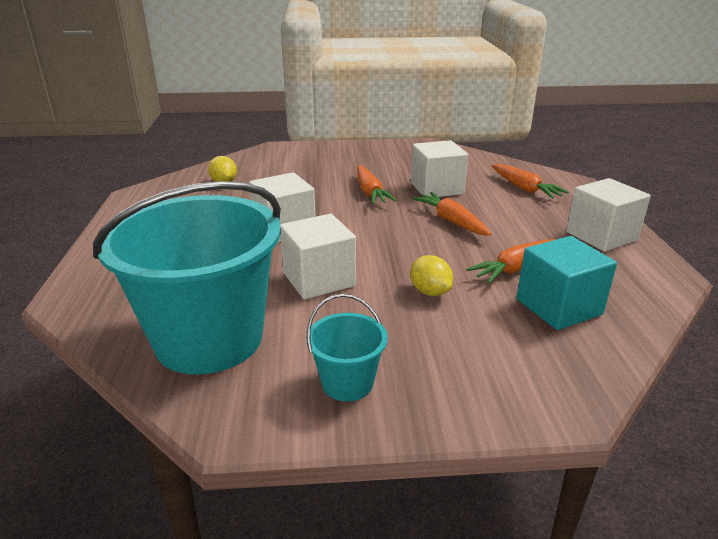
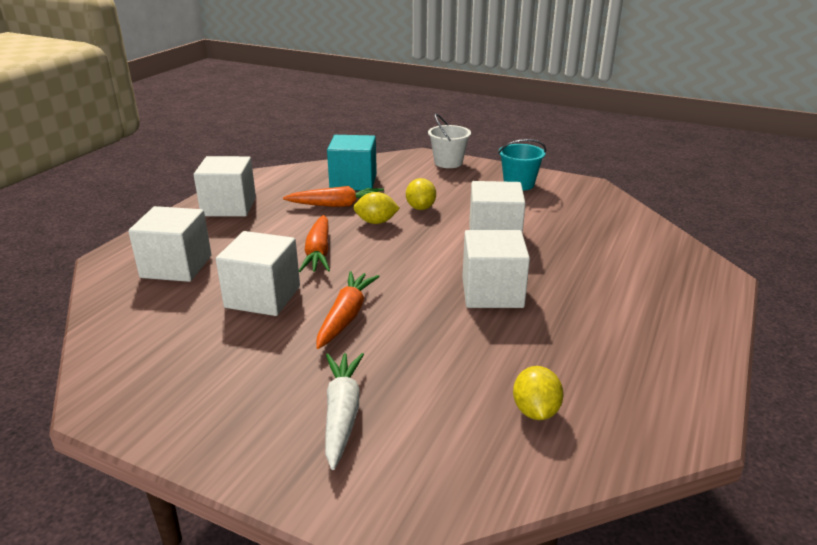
camera: 150 degrees left, 0 degrees up
(209, 339) = (595, 220): turquoise bucket -> none
(320, 162) = (342, 414): none -> white carrot
(449, 260) = (376, 222): none -> yellow lemon
(502, 402) = (448, 163): none -> white bucket
(524, 188) = (176, 266): orange carrot -> white cube

